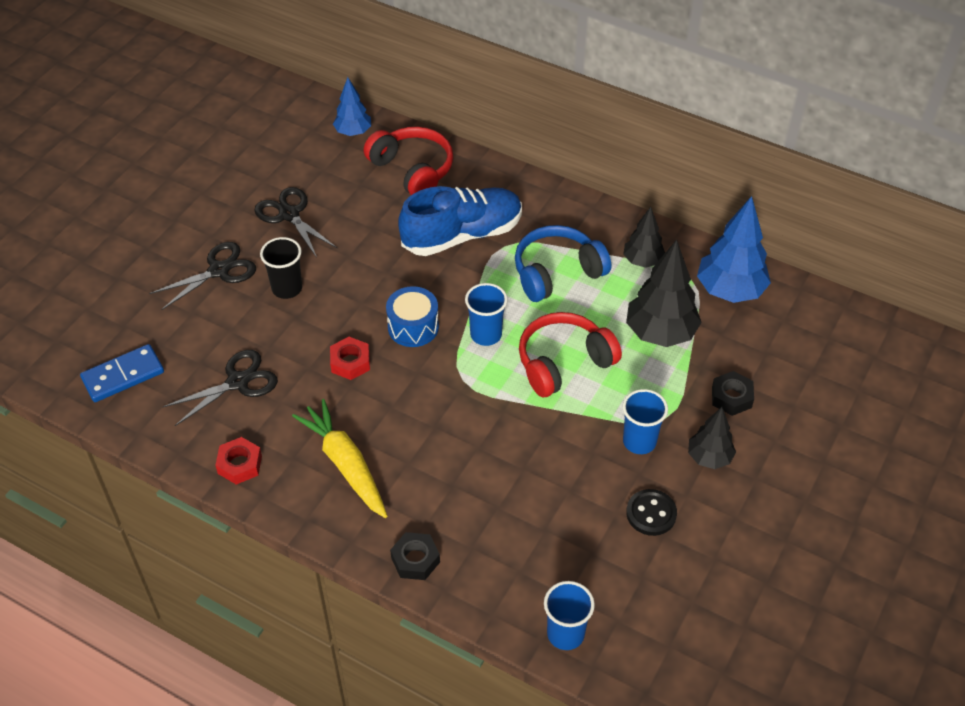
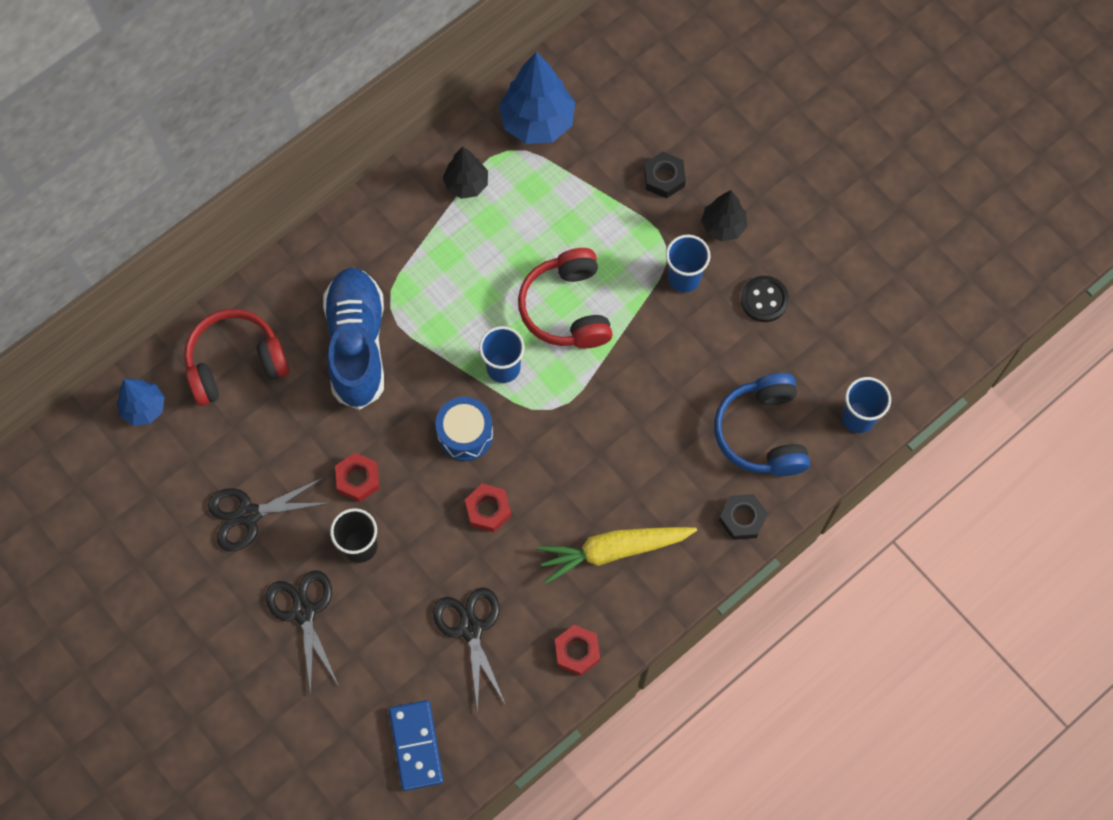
camera: 70 degrees left, 20 degrees up
(344, 270) = (358, 479): none -> red nut
(557, 272) = (448, 271): blue headphones -> blue headphones (762, 433)
(660, 333) = (565, 206): black tree -> none

